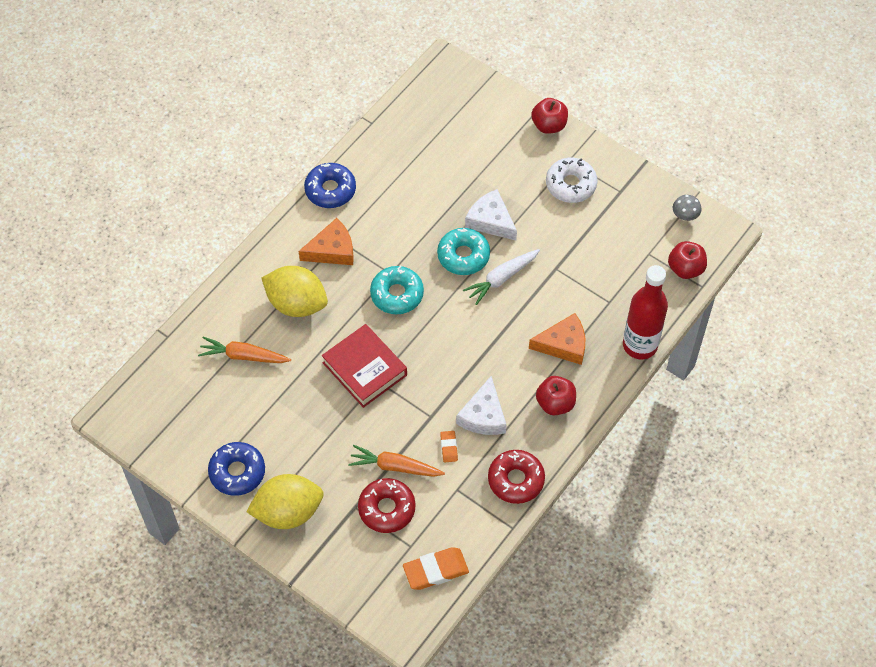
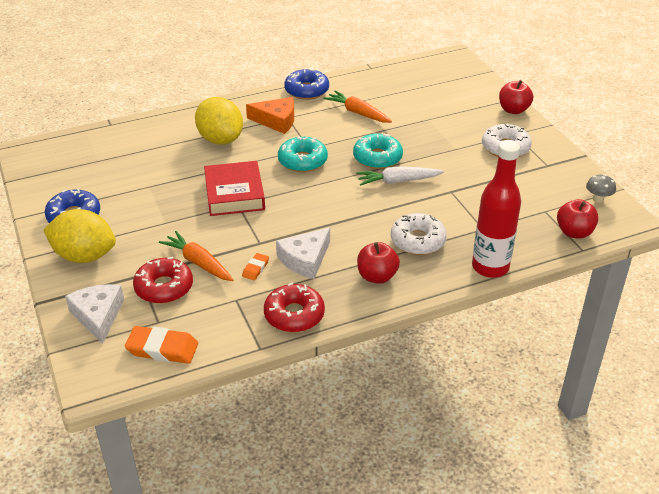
camera: 30 degrees right, 20 degrees down
(244, 356) = (151, 153): orange carrot -> orange carrot (358, 113)
(491, 221) = (418, 146): white cheese -> white cheese (98, 316)
(563, 344) = (417, 241): orange cheese -> white donut

